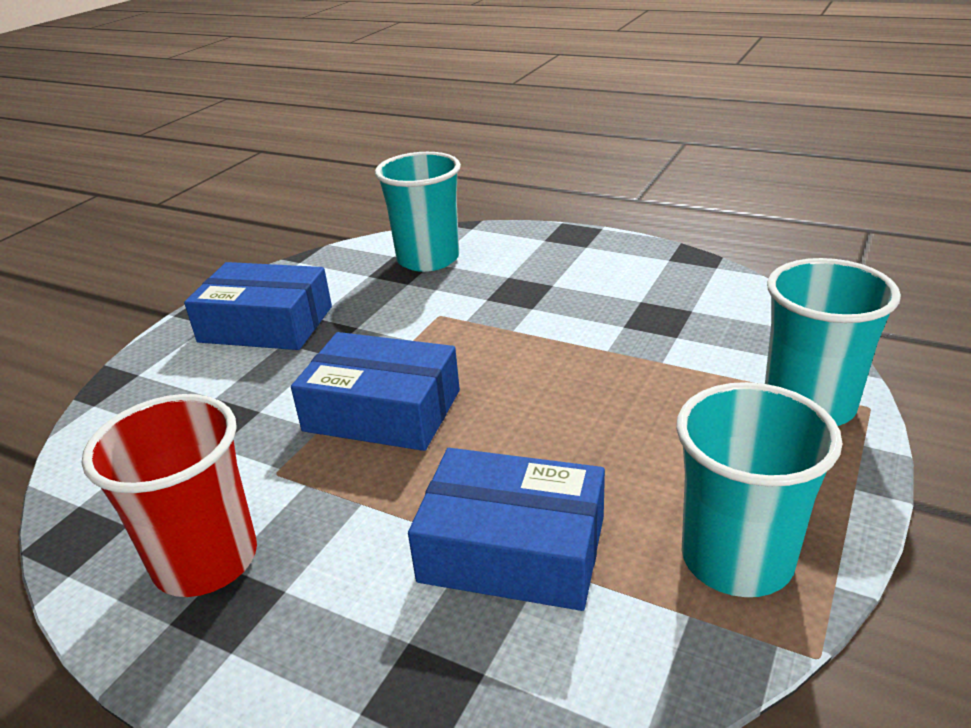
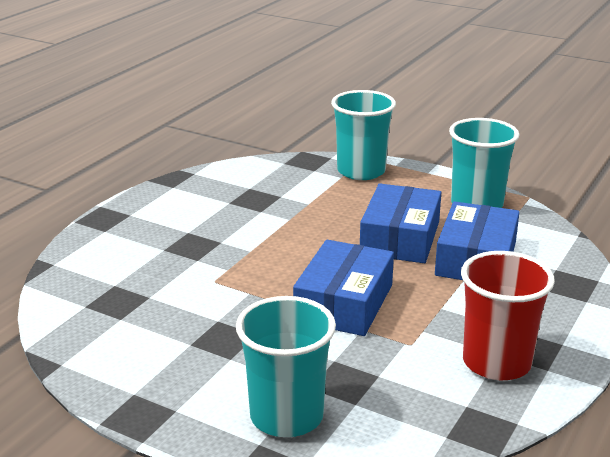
camera: 90 degrees left, 5 degrees down
(266, 324) = (192, 372): blue box -> blue box (400, 238)
(428, 259) = (107, 286): turquoise cup -> turquoise cup (286, 416)

